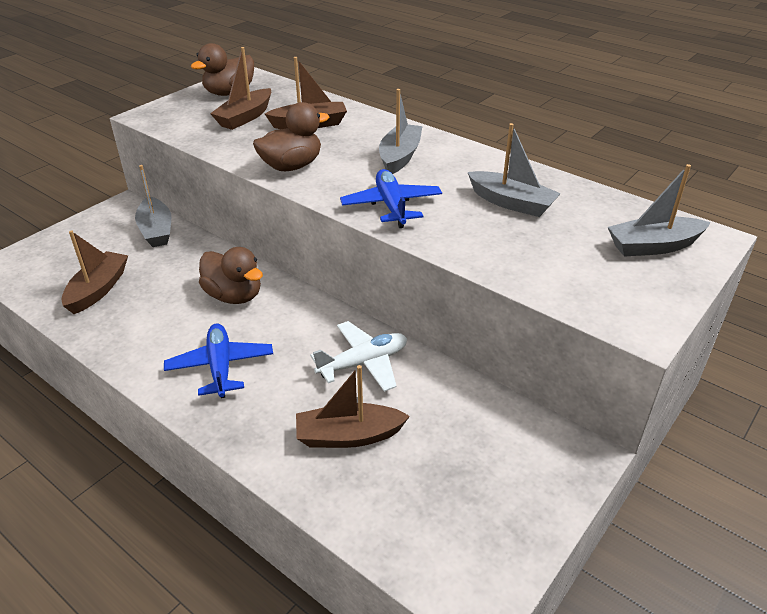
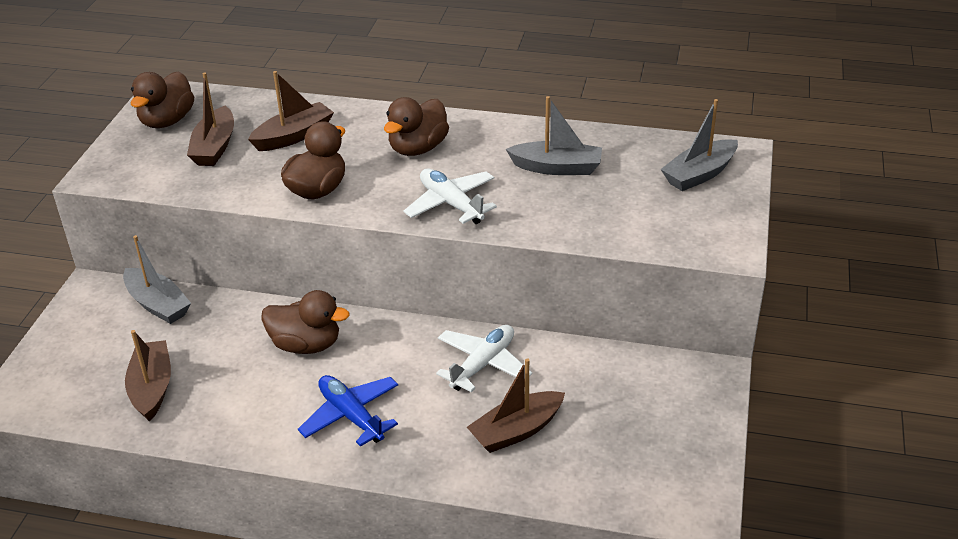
camera: 25 degrees left, 0 degrees up
(391, 206) = (451, 204): blue plane -> white plane
(400, 157) = (418, 148): grey boat -> brown duck

